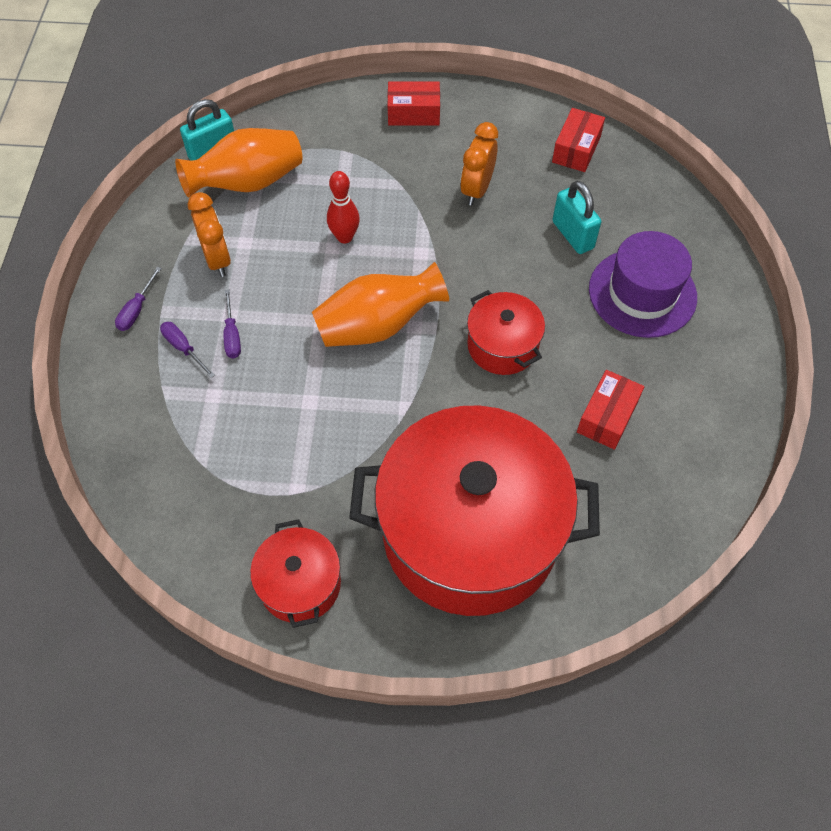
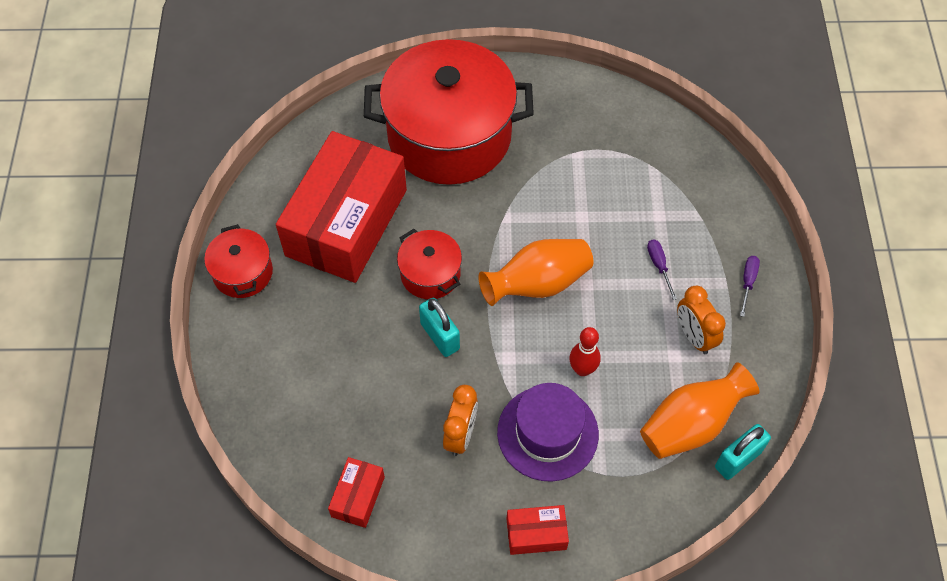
camera: 175 degrees right, 0 degrees up
(183, 348) = (696, 251): purple screwdriver -> none
(300, 584) = (562, 98): red pot -> red pot (243, 272)
(572, 235) = (366, 389): turquoise padlock -> turquoise padlock (440, 336)
(607, 417) = (346, 222): red box -> red box, size x2.43
(642, 293) = (306, 333): purple hat -> purple hat (547, 433)

